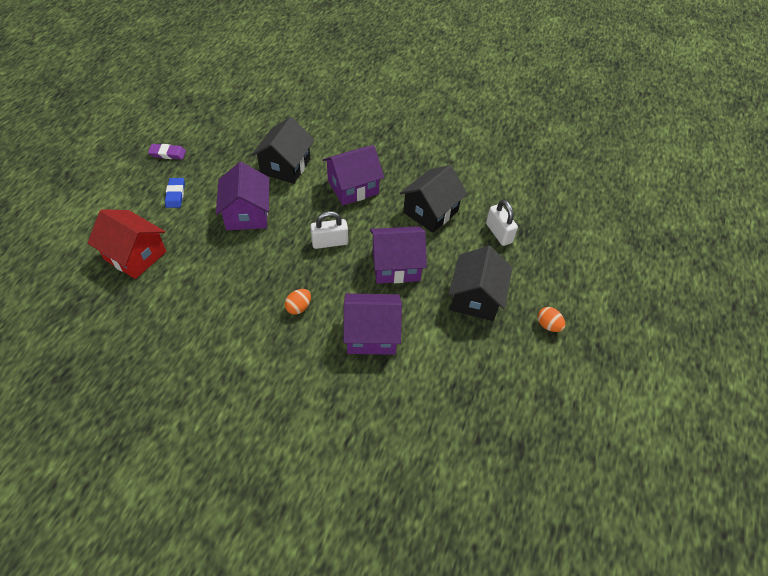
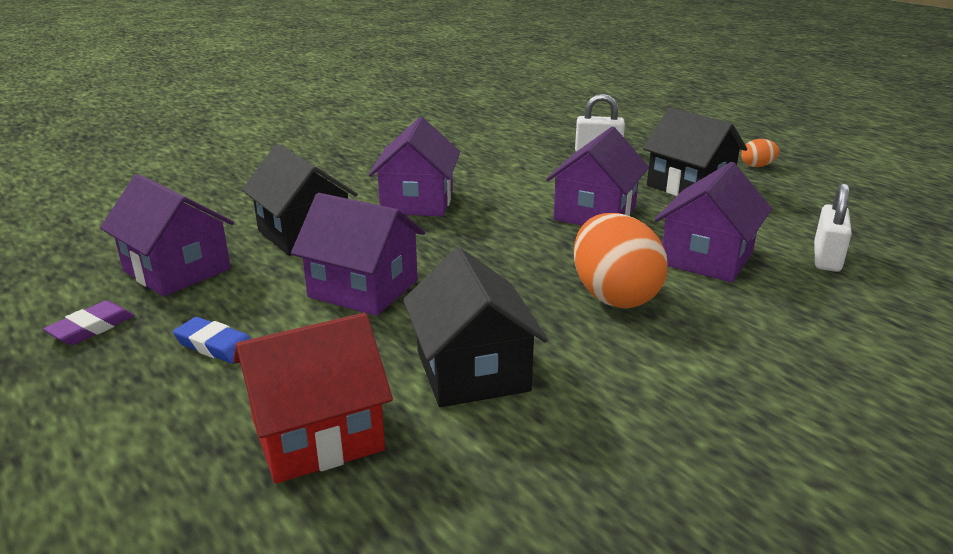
camera: 55 degrees left, 25 degrees down
(225, 147) = (177, 270): none -> purple house
(298, 307) = (614, 296): orange egg -> orange egg, size x2.15
(329, 242) = (505, 242): white padlock -> white padlock (826, 258)
(430, 212) = (523, 172): black house -> black house (472, 371)

